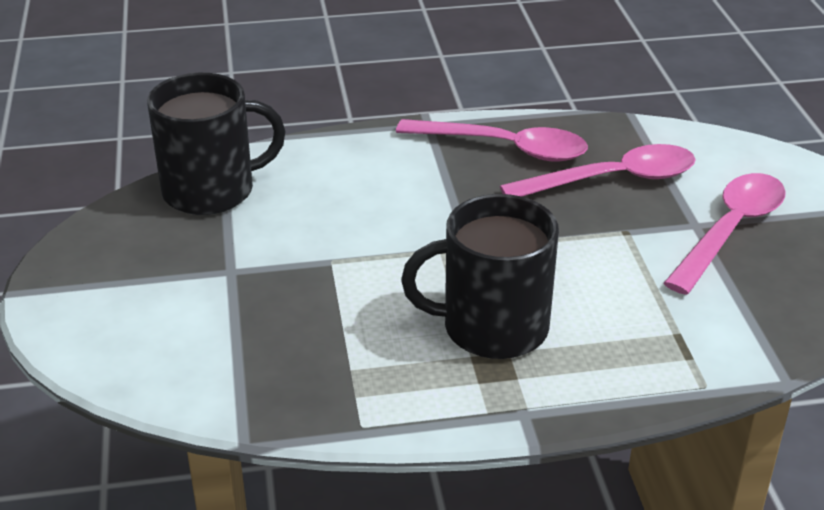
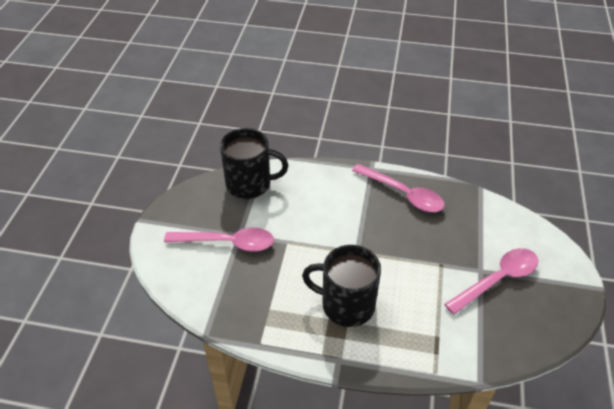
camera: 20 degrees right, 10 degrees up
(612, 180) = (450, 229): pink spoon -> pink spoon (228, 243)

